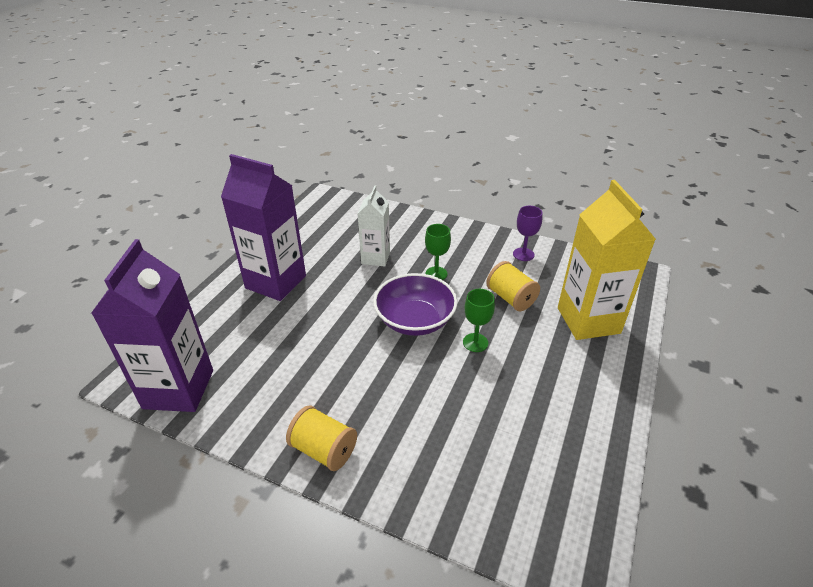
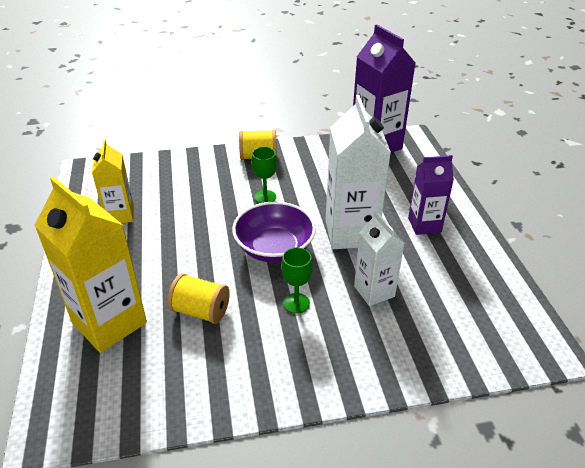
camera: 145 degrees right, 0 degrees up
(276, 282) = (424, 225): purple carton -> purple carton, size x0.59
(339, 303) = (351, 233): none -> white carton
(475, 342) = (209, 253): green goblet -> green goblet (265, 197)
(523, 254) = (217, 384): purple goblet -> none
(549, 437) = (120, 215): none -> yellow carton

